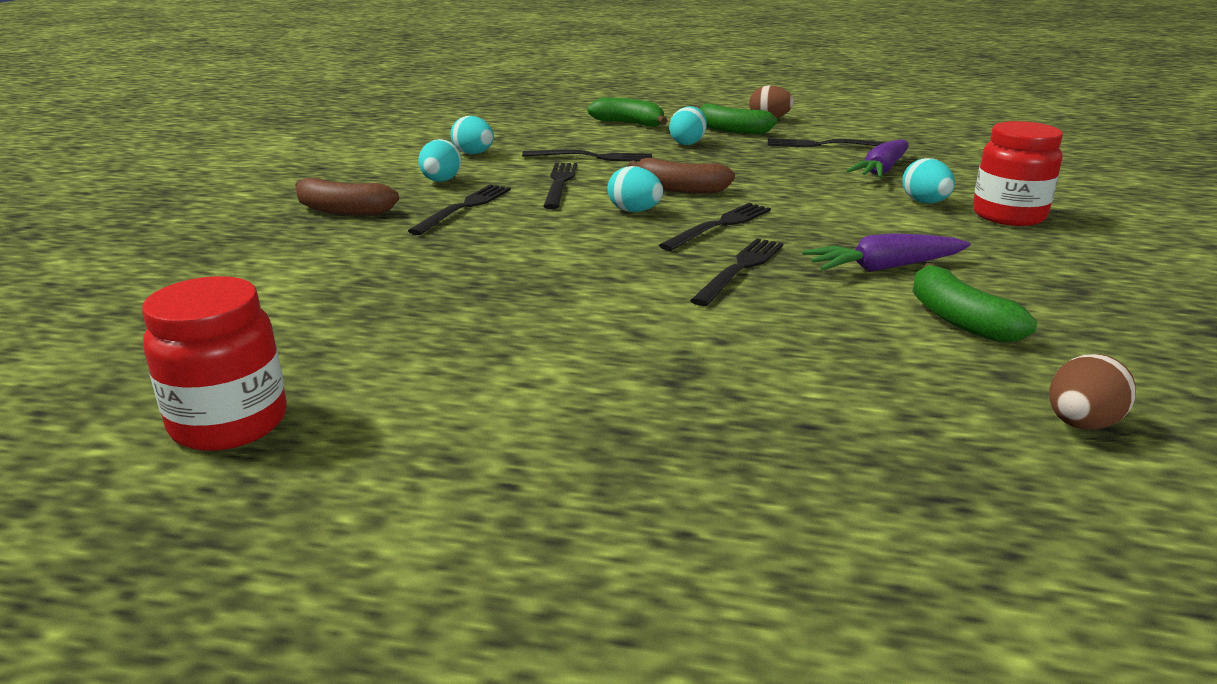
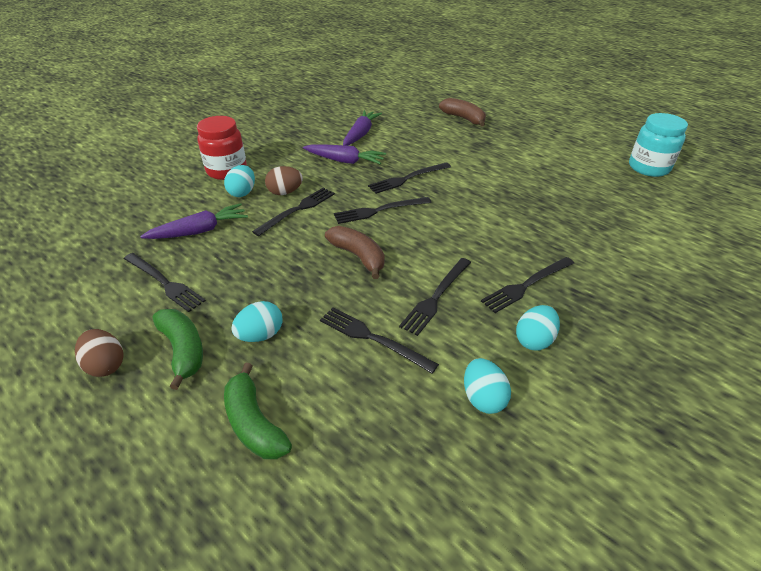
camera: 150 degrees left, 15 degrees up
(229, 423) = (648, 168): red jar -> turquoise jar
(343, 211) = (623, 314): brown banana -> brown banana (463, 118)
(634, 211) = (413, 240): turquoise egg -> none
(821, 204) = (297, 210): none -> black fork
(959, 320) = (360, 134): green banana -> purple carrot
(1081, 424) = (386, 104): brown egg -> brown egg (285, 192)

